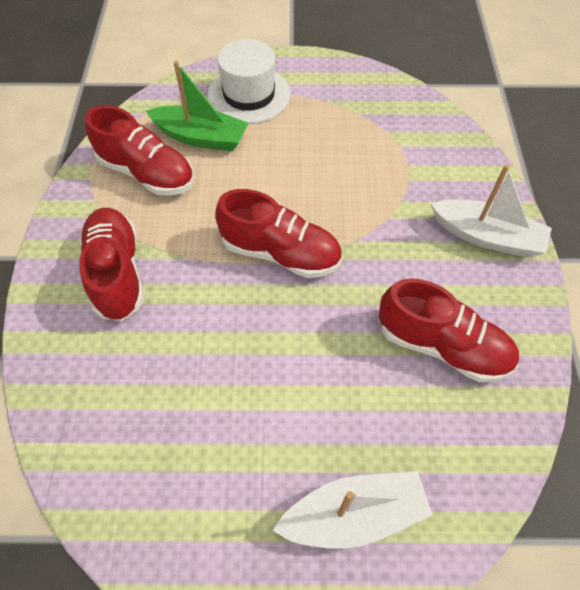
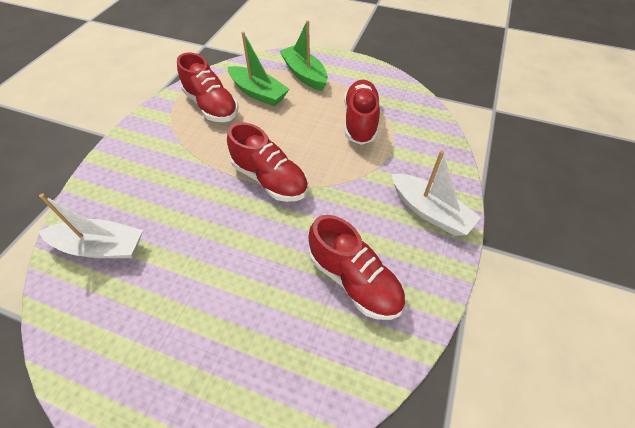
camera: 20 degrees right, 5 degrees down
(117, 272) = (157, 161): red shoe -> red shoe (360, 121)
(249, 95) = (304, 74): white hat -> green boat
(354, 514) = (221, 381): white boat -> white boat (101, 247)

